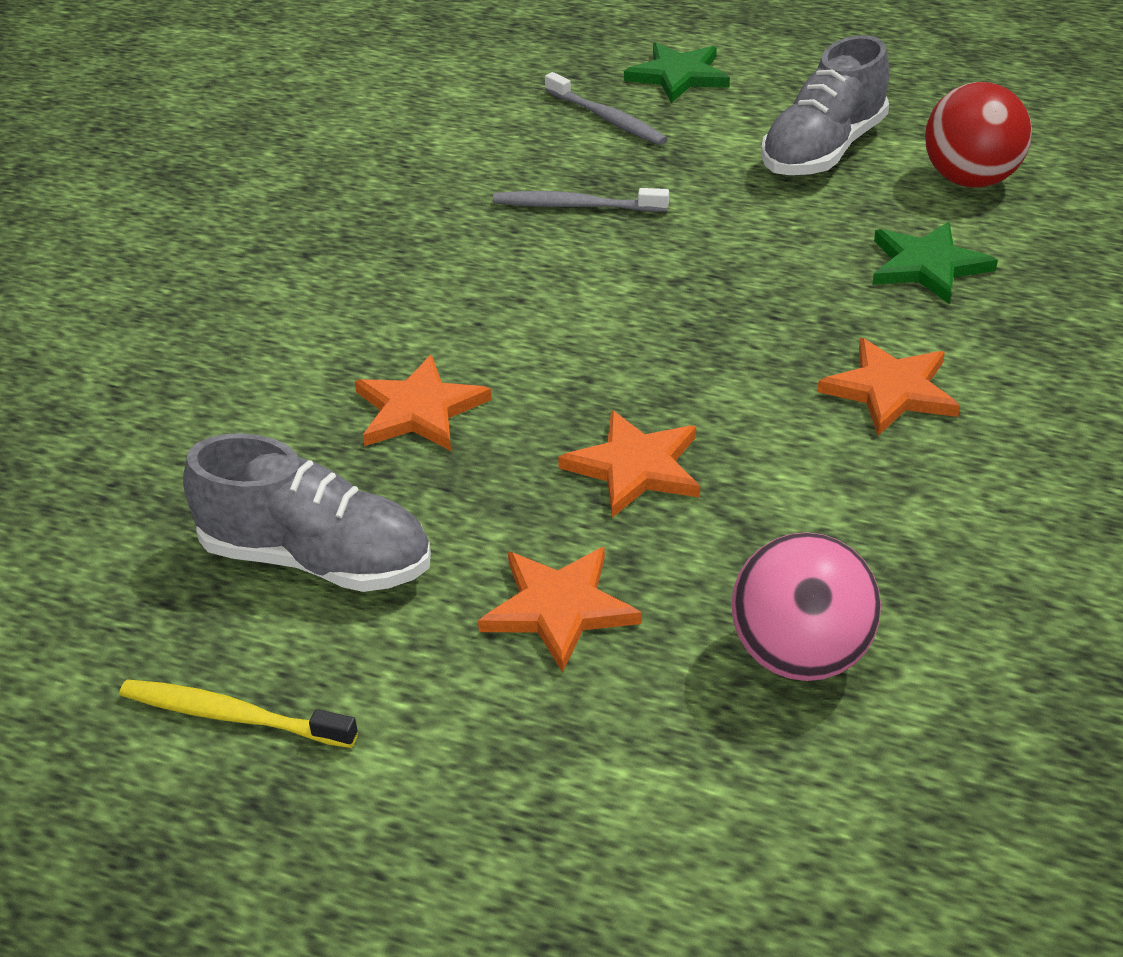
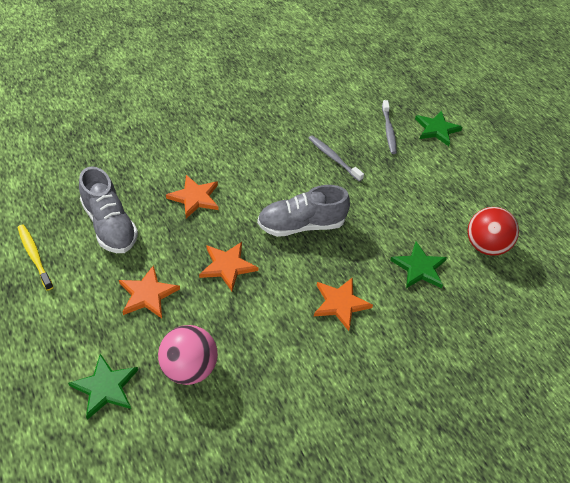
camera: 35 degrees right, 10 degrees up
(704, 803) = (105, 387): none -> green star
(823, 151) = (447, 195): grey shoe -> grey shoe (301, 225)

